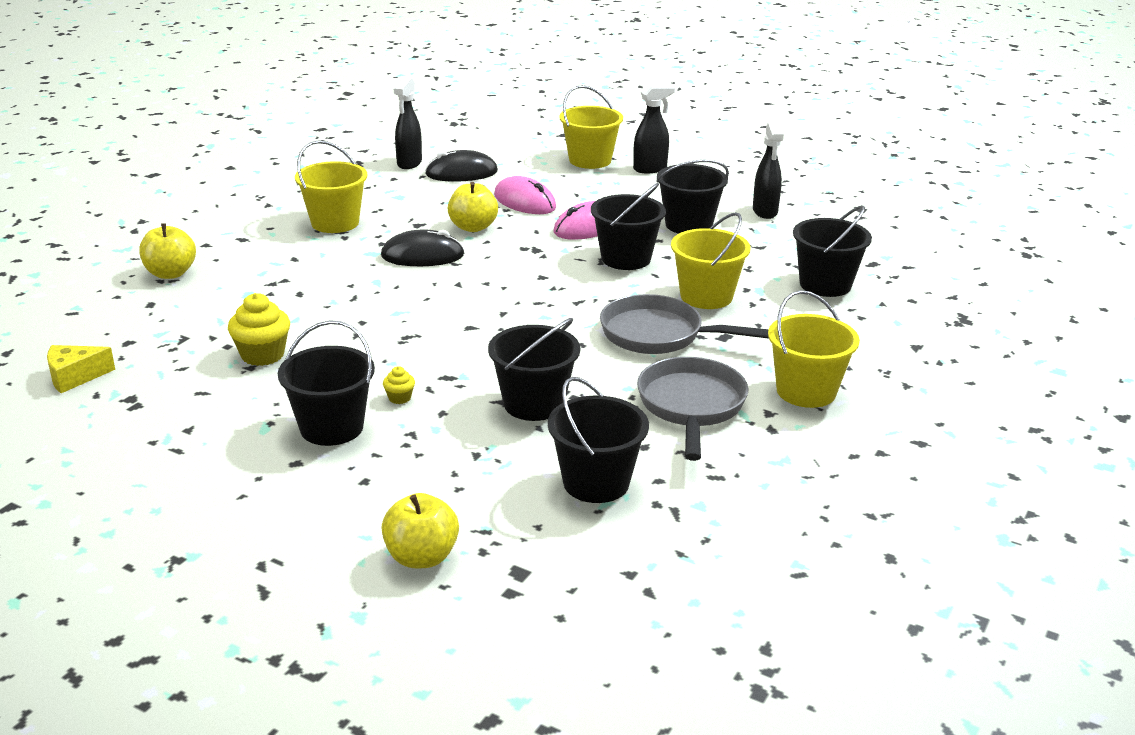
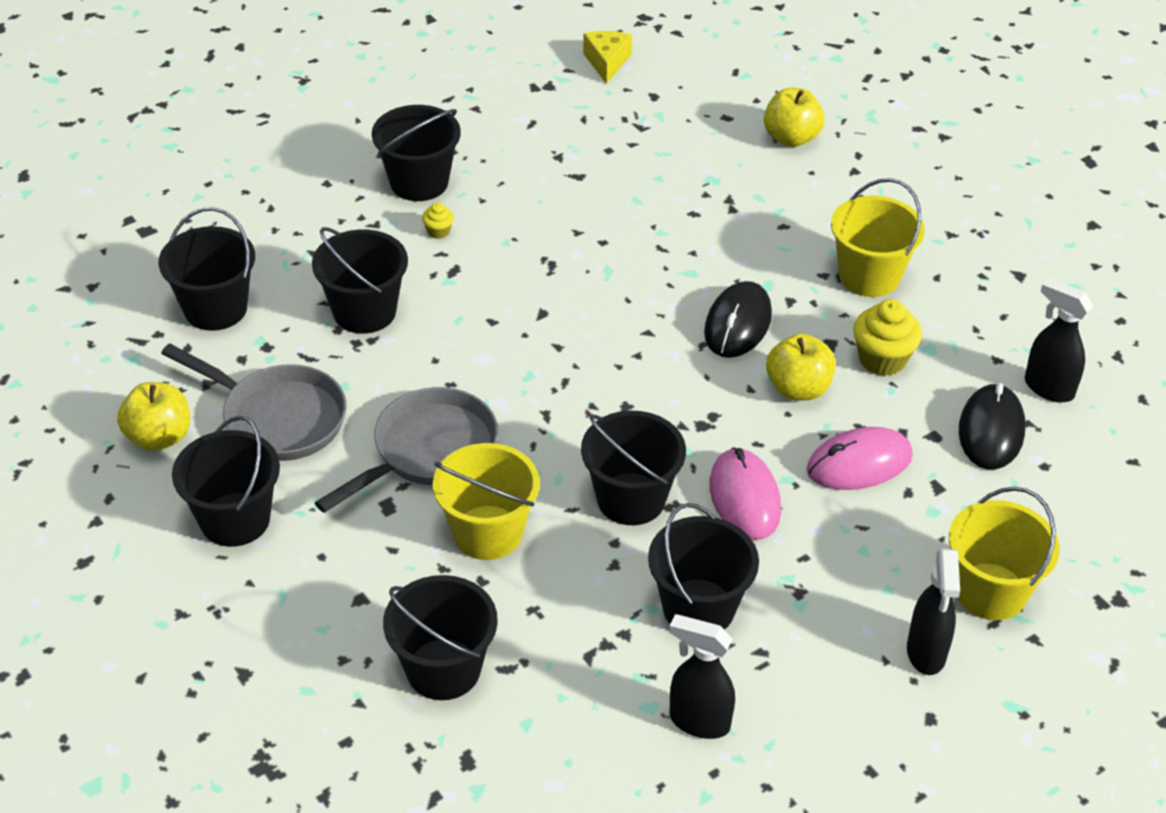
camera: 115 degrees right, 15 degrees up
(262, 355) = (576, 167): yellow cupcake -> yellow cupcake (882, 359)
(421, 557) = (206, 188): yellow apple -> yellow apple (159, 437)
(806, 391) = (235, 519): yellow bucket -> black bucket

